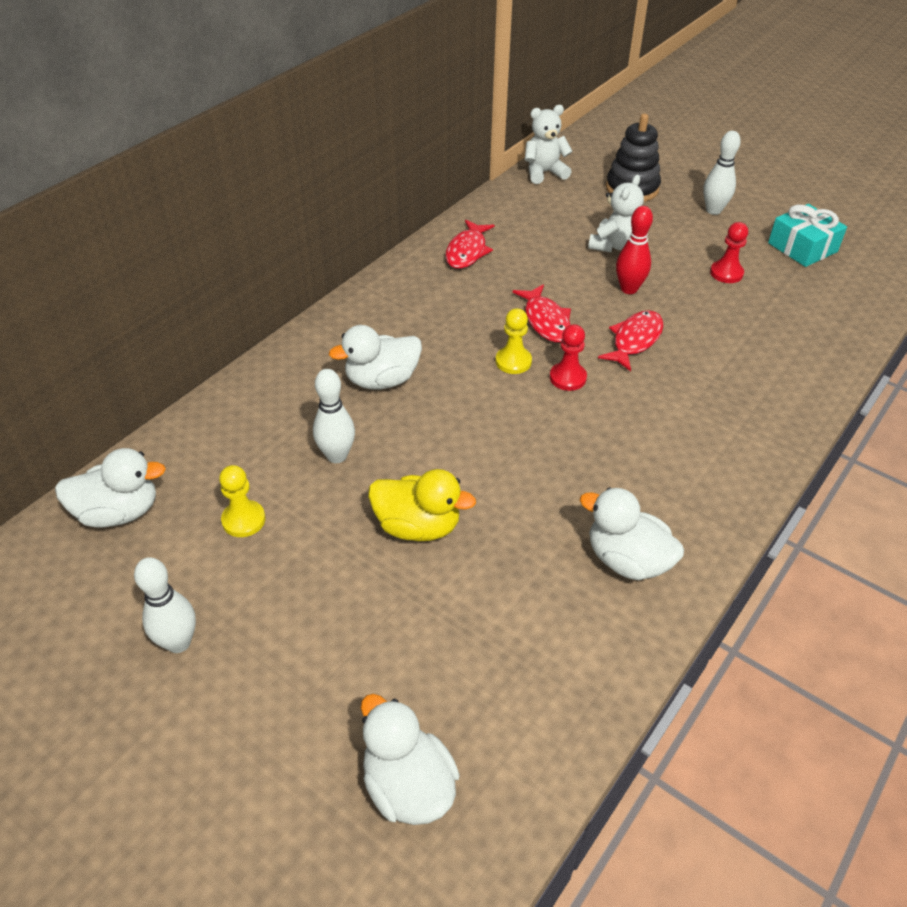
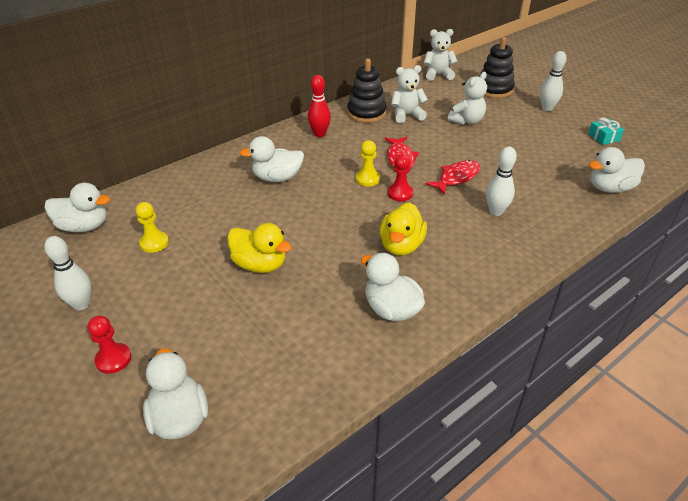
camera: 15 degrees right, 5 degrees down
(337, 456) = (228, 216): white bowling pin -> white bowling pin (496, 211)
(467, 251) = (366, 113): red fish -> black stacking toy
(526, 247) = (407, 115): none -> white teddy bear
(602, 460) = (401, 246): none -> yellow duck
(629, 289) = (466, 147): red bowling pin -> red bowling pin (319, 134)
(726, 273) = (540, 146): red pawn -> red pawn (113, 359)
(802, 247) = (603, 137): turquoise gift -> turquoise gift, size x0.63
(836, 326) = (610, 188): none -> white duck

